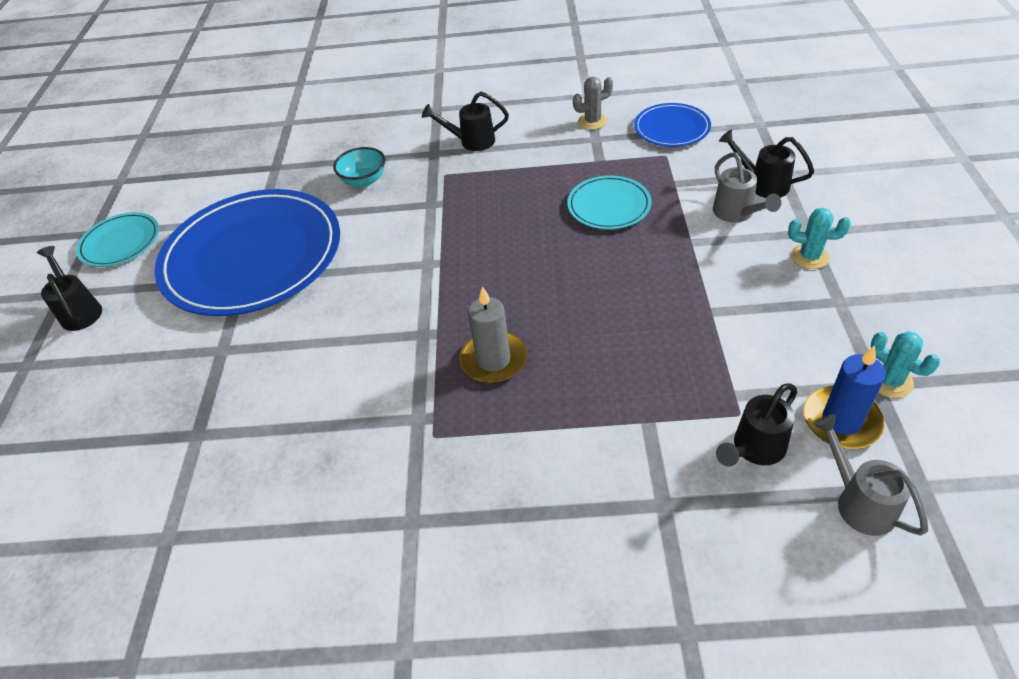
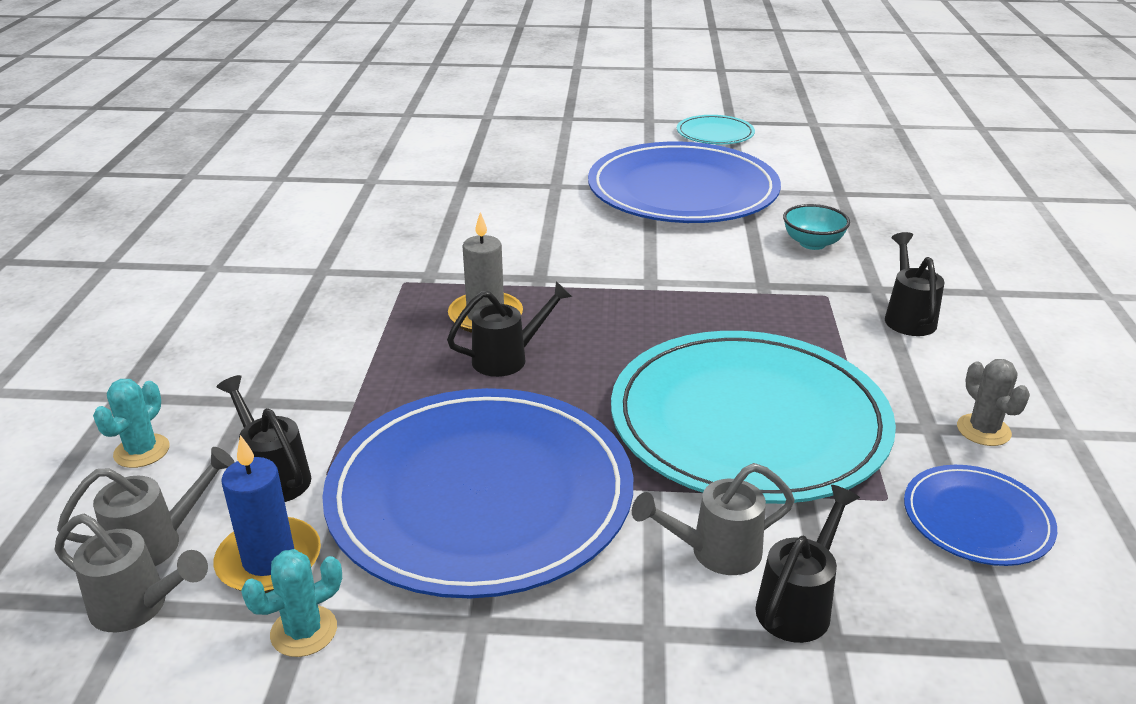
camera: 90 degrees right, 15 degrees down
(80, 311) = (624, 128): black watering can -> black watering can (508, 358)
(609, 205) = (748, 421): turquoise plate -> turquoise plate, size x2.18
(728, 320) = (480, 495): none -> blue plate
(809, 257) = (590, 616): turquoise cactus -> turquoise cactus (142, 451)
(922, 485) = (138, 607): none -> grey watering can

